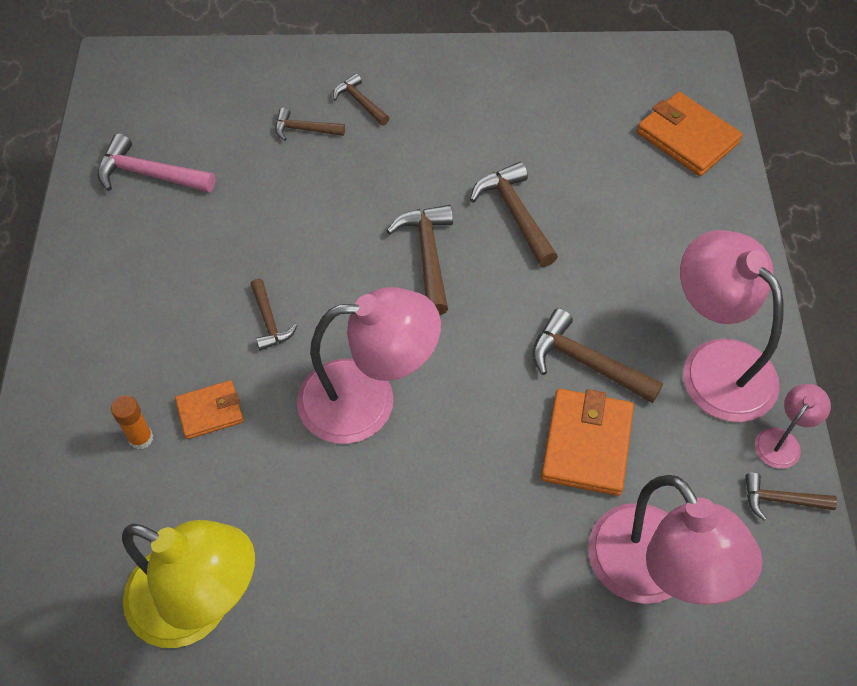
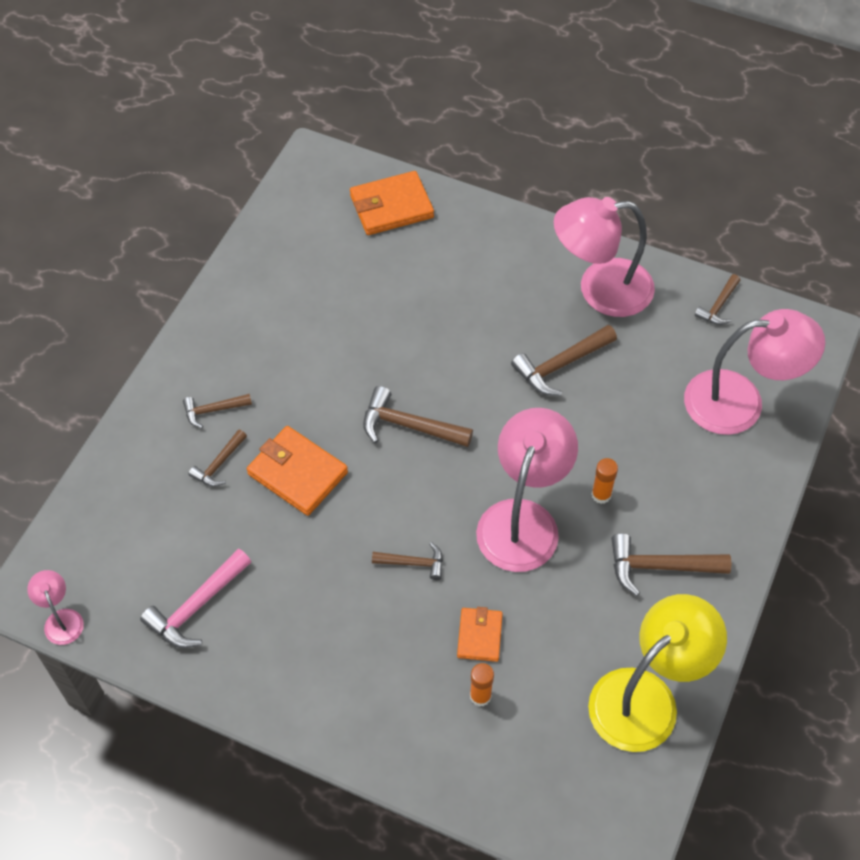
camera: 65 degrees left, 0 degrees up
(438, 465) = (601, 495): none -> orange glue stick
(515, 214) = (400, 350): brown hammer -> brown hammer (659, 567)
(586, 444) = (627, 395): orange wallet -> orange wallet (297, 473)
(782, 441) = (677, 283): pink lamp -> pink lamp (61, 619)

